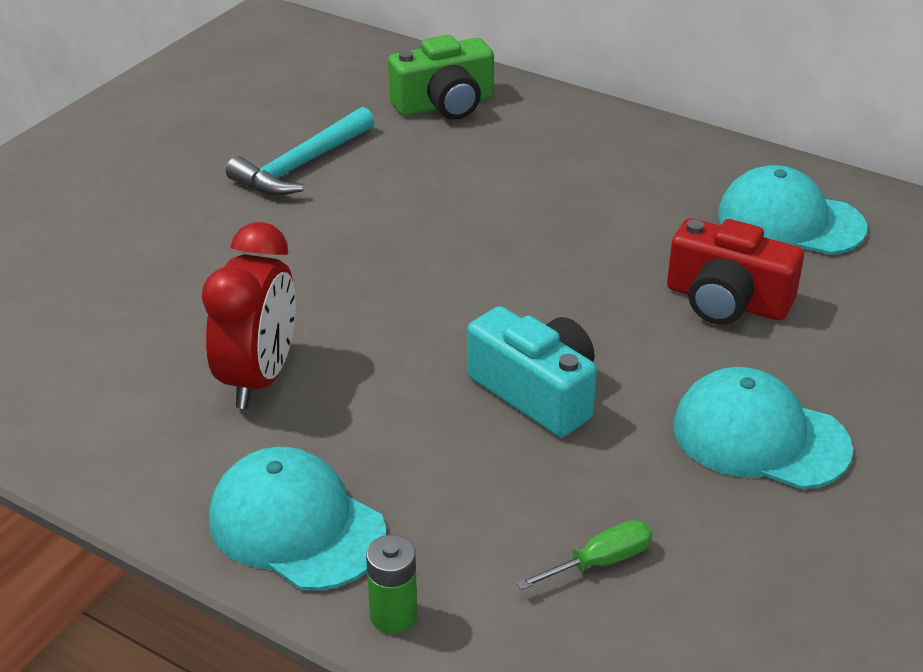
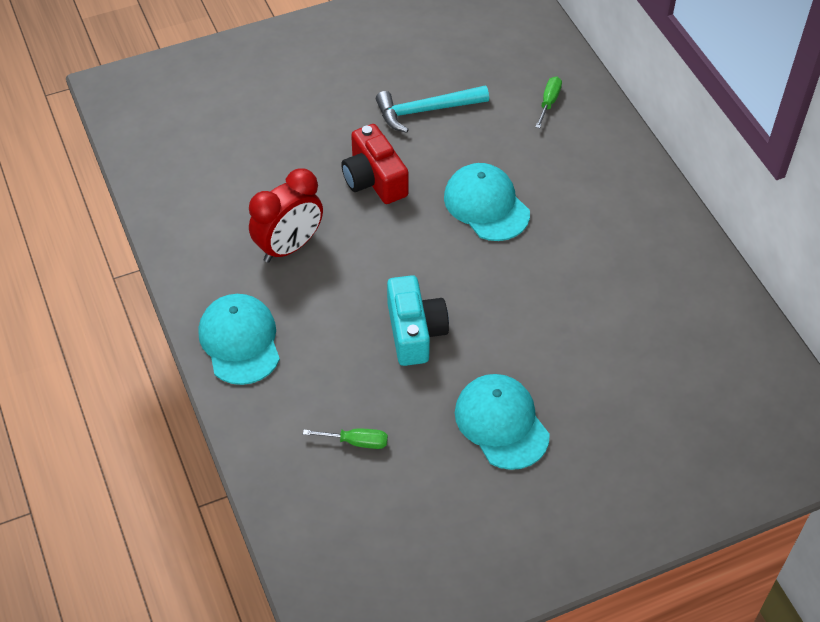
camera: 35 degrees right, 15 degrees up
(393, 615) = (243, 412): green battery -> none
(444, 104) = (549, 102): green camera -> green screwdriver
(726, 301) = (572, 332): red camera -> red camera (374, 179)
(790, 221) = (669, 298): turquoise cap -> turquoise cap (486, 205)

